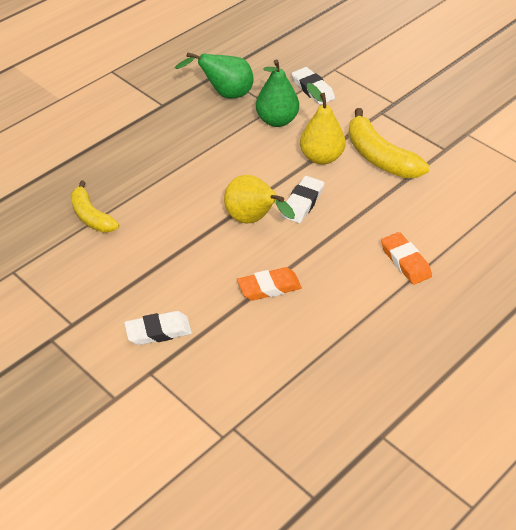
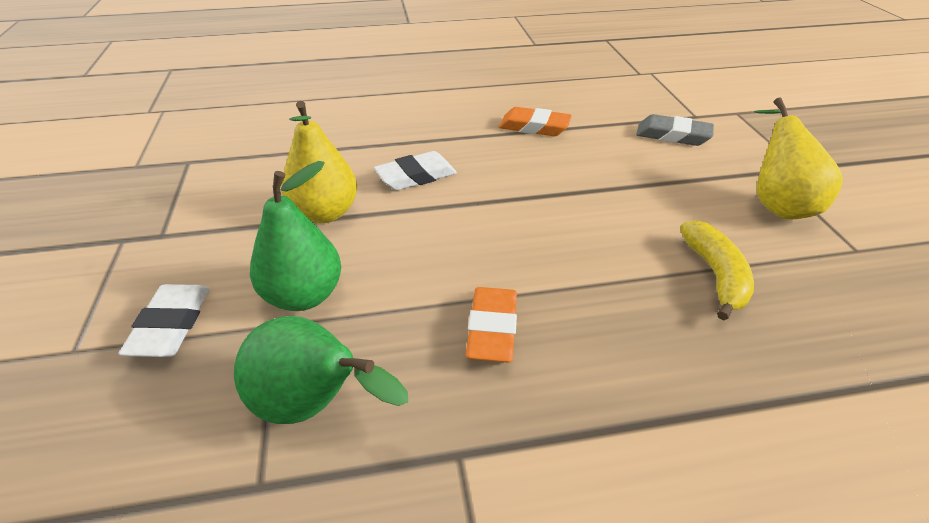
camera: 145 degrees left, 5 degrees down
(158, 331) = (672, 136): white eraser -> grey eraser
(253, 220) = (491, 182): yellow pear -> yellow pear (776, 204)
(379, 157) = (264, 183): yellow banana -> none
(405, 261) = (389, 101): orange eraser -> orange eraser (492, 329)

